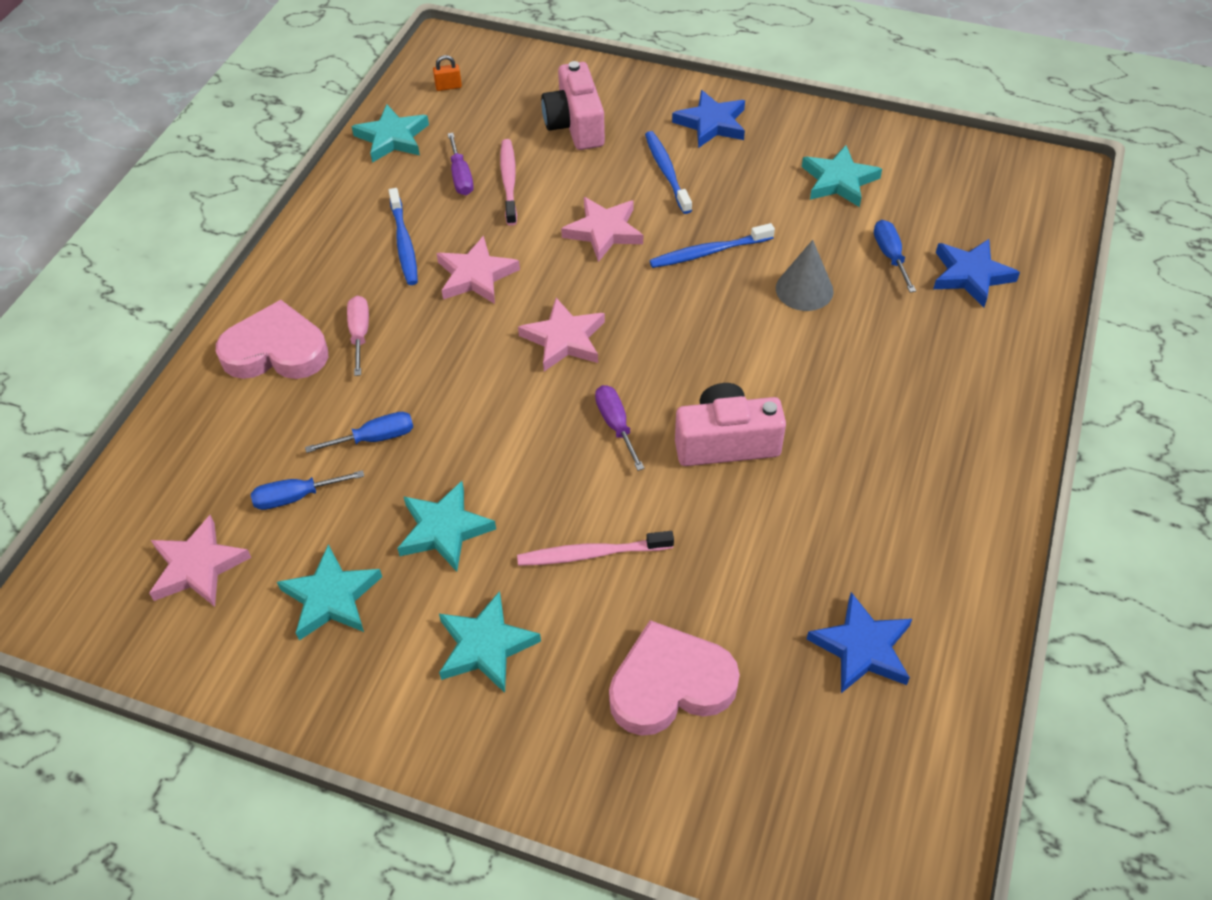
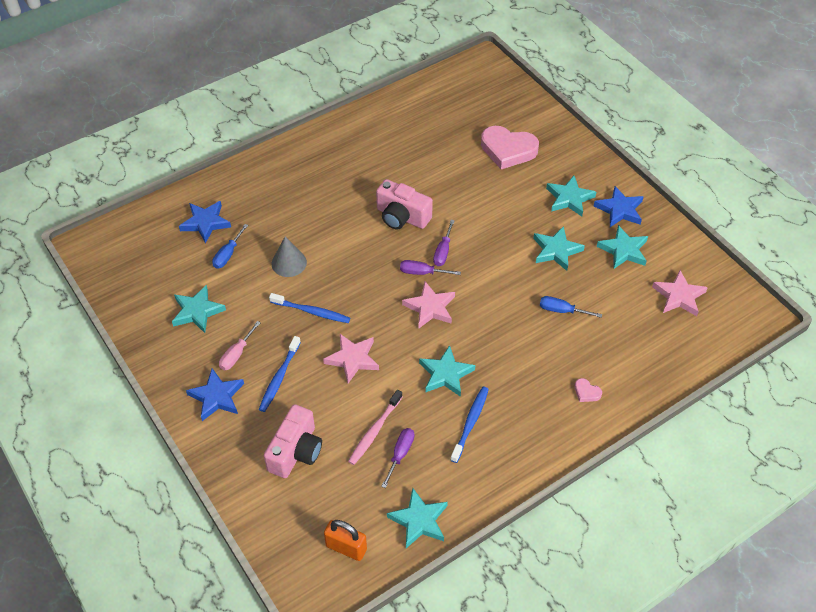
camera: 145 degrees left, 0 degrees up
(276, 350) = (586, 392): pink heart -> pink heart, size x0.42
(296, 497) = (617, 303): blue screwdriver -> none
(360, 334) = (534, 375): pink screwdriver -> pink screwdriver (236, 354)
(448, 87) = (346, 548): orange padlock -> orange padlock, size x1.80
(476, 275) = (445, 374): pink star -> turquoise star
(591, 554) = (500, 207): pink toothbrush -> none
(617, 378) = (422, 272): none -> purple screwdriver
(862, 648) = (427, 123): blue star -> blue star (619, 210)

